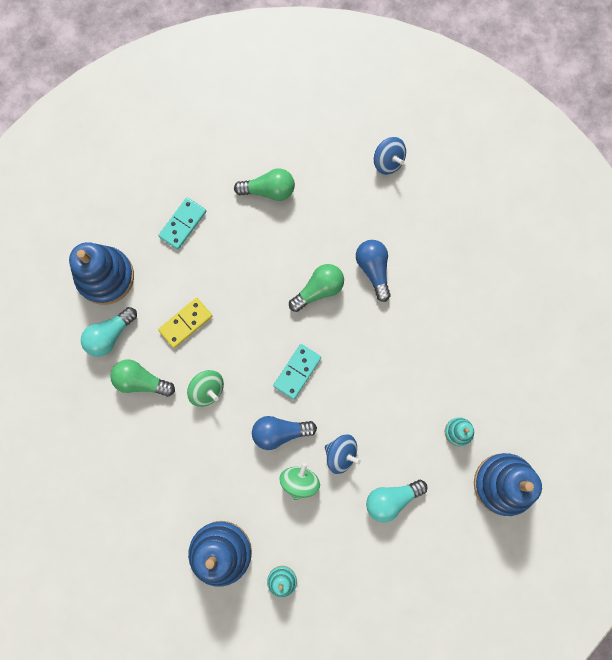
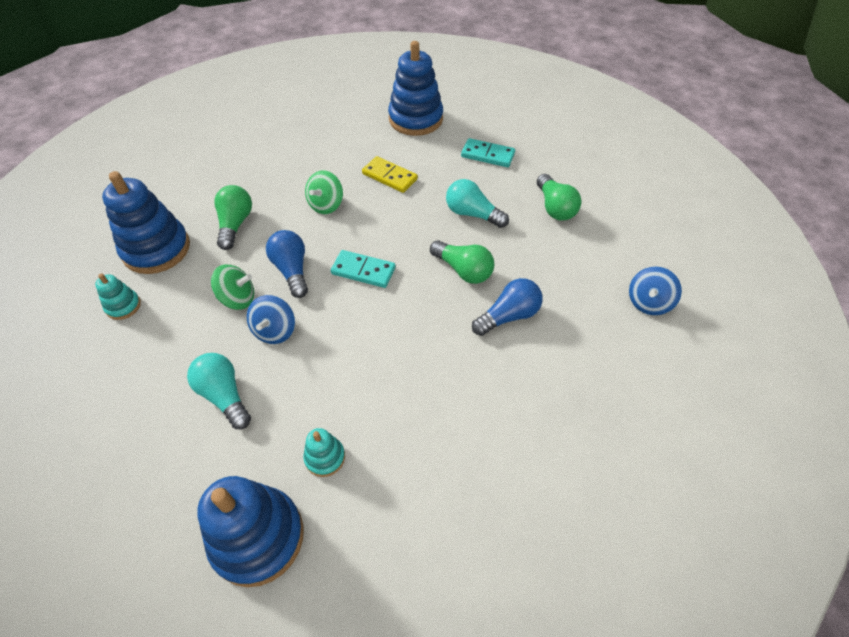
camera: 75 degrees right, 25 degrees down
(110, 335) = (362, 132): turquoise light bulb -> turquoise light bulb (472, 214)
(141, 381) = (324, 159): green light bulb -> green light bulb (235, 224)

